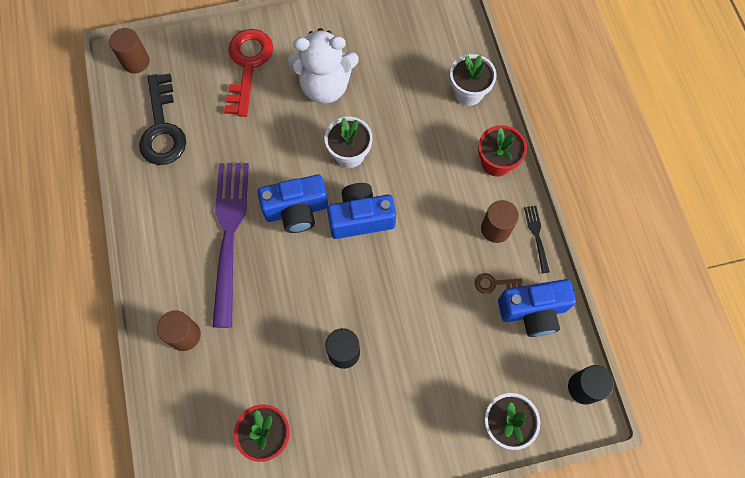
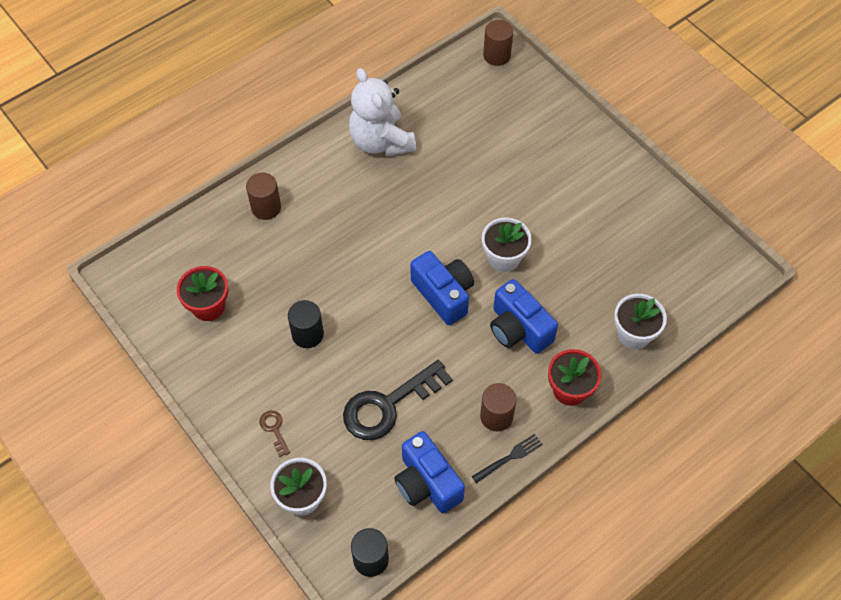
camera: 65 degrees right, 10 degrees down
(162, 128) = (444, 104): black key -> black key (388, 405)
(229, 235) = (371, 199): purple fork -> none
(248, 66) = (545, 138): red key -> none
(296, 210) = (422, 239): blue camera -> blue camera (518, 329)
(325, 86) = (563, 208): white teddy bear -> white teddy bear (381, 141)
(494, 283) = (437, 436): brown key -> brown key (274, 429)

